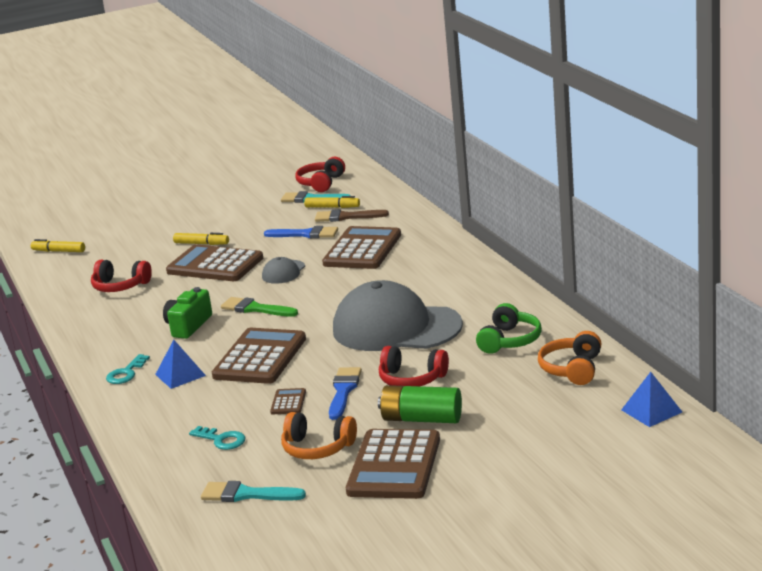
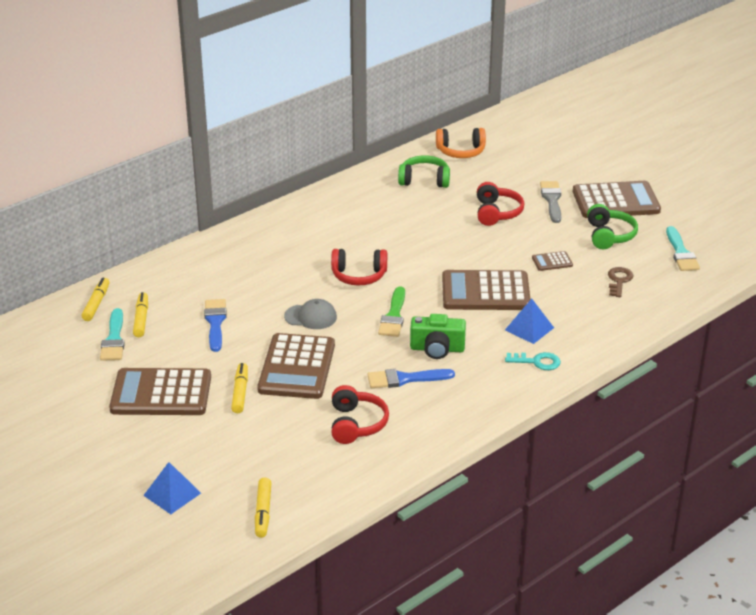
camera: 110 degrees left, 10 degrees up
(222, 440) = (619, 281): turquoise key -> brown key
(317, 448) = (609, 235): orange headphones -> green headphones
(321, 183) = (64, 342): red headphones -> red headphones (359, 276)
(343, 391) = (525, 239): blue brush -> blue brush (405, 379)
(346, 217) = (169, 304): brown brush -> none
(362, 249) = (254, 279): brown calculator -> brown calculator (161, 393)
(367, 191) = (96, 304): none -> yellow marker
(396, 328) = (414, 233): grey cap -> none
(421, 419) = (552, 200): green battery -> grey brush
(651, 411) = (507, 120): blue pyramid -> blue pyramid (172, 494)

